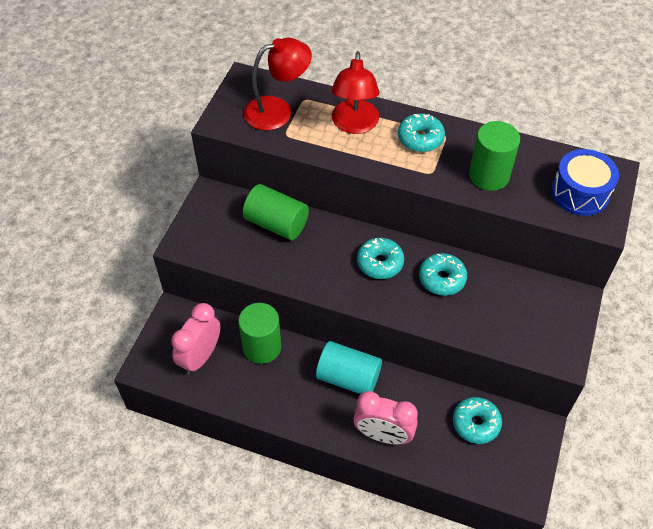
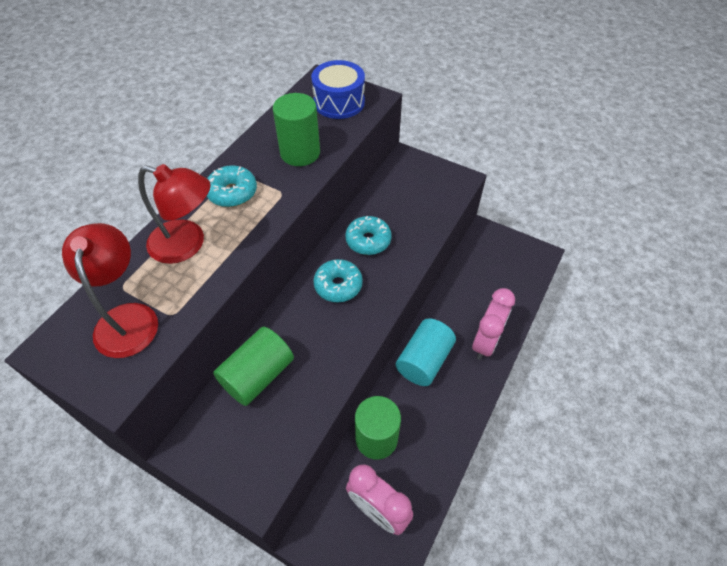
camera: 80 degrees left, 0 degrees up
(476, 423) = (479, 272): turquoise donut -> none

